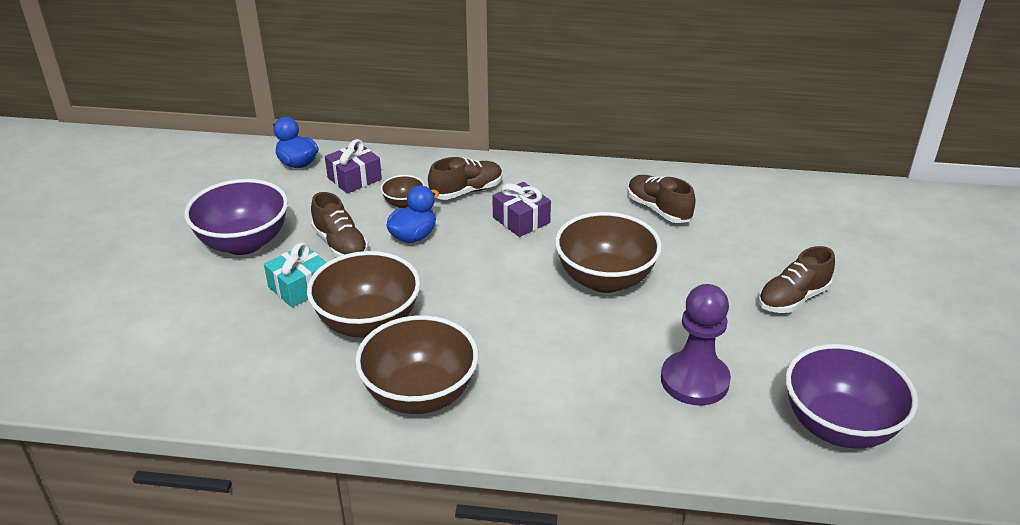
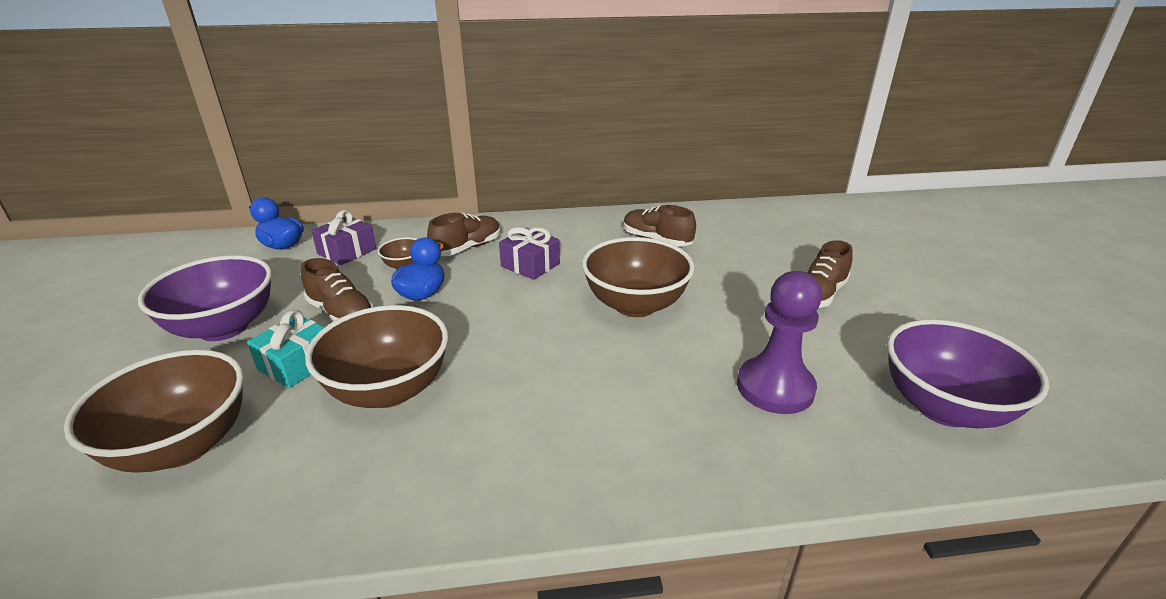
camera: 15 degrees left, 5 degrees down
(420, 394) = (473, 464): brown bowl -> brown bowl (182, 446)

